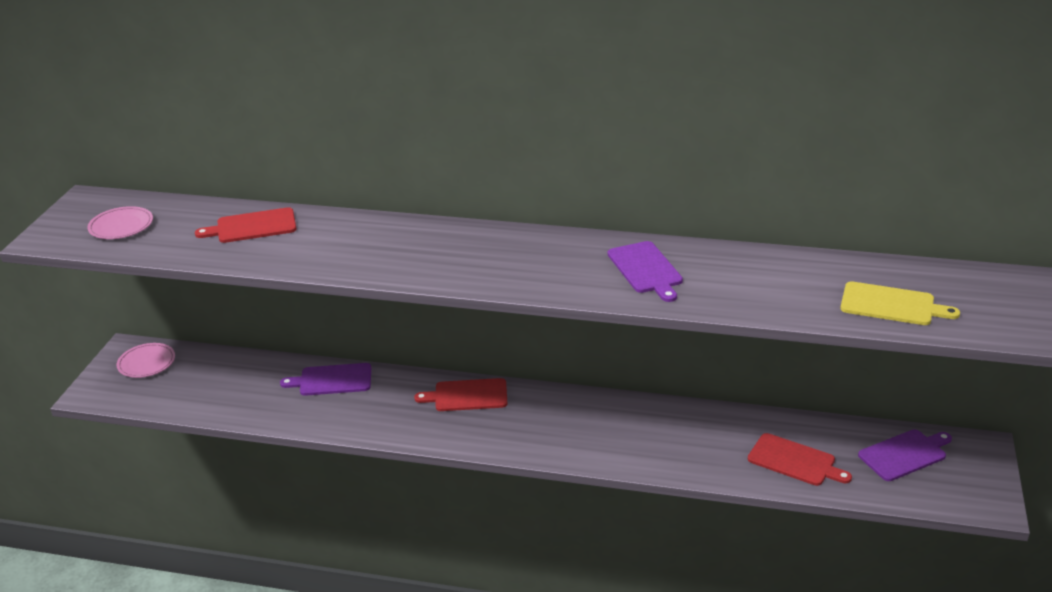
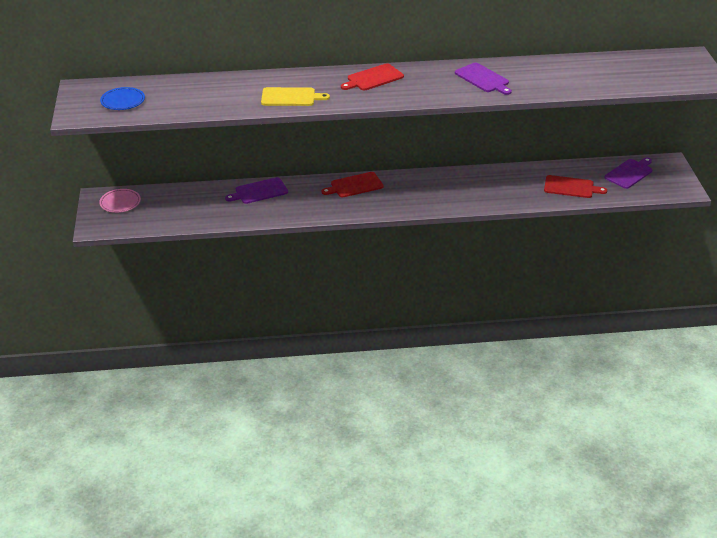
camera: 20 degrees left, 5 degrees up
(121, 226) = (123, 101): pink plate -> blue plate
(253, 226) = (215, 88): red cutting board -> red cutting board (373, 78)
(891, 305) = (630, 78): yellow cutting board -> yellow cutting board (290, 97)

